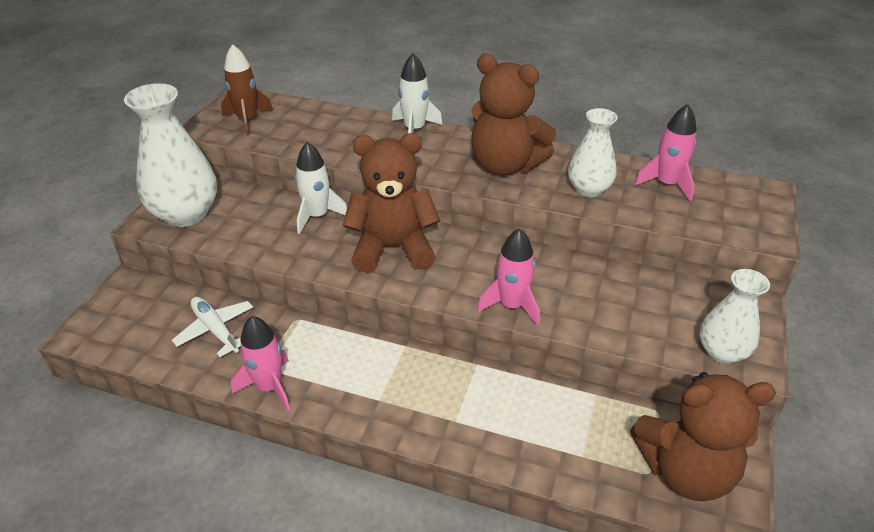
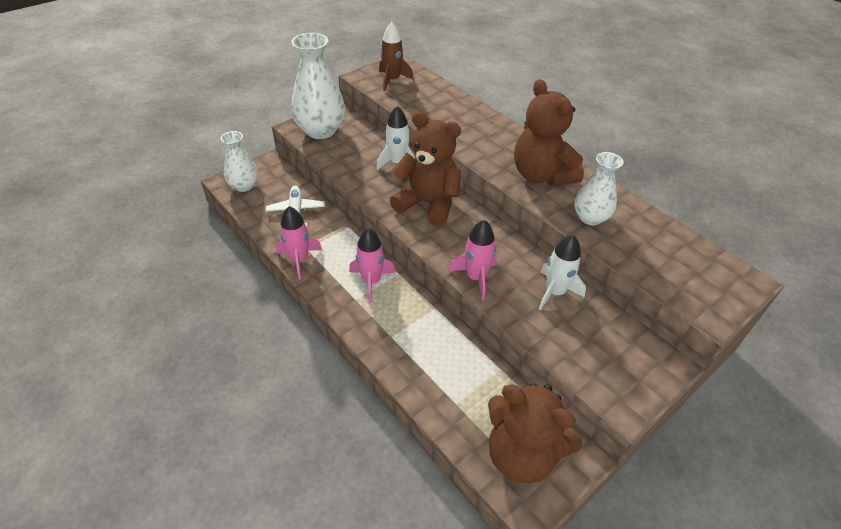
camera: 30 degrees right, 5 degrees up
(414, 129) = (497, 125): white rocket -> white rocket (555, 292)
(666, 184) = (660, 239): pink rocket -> pink rocket (371, 281)
(722, 352) = (606, 385): white vase -> white vase (244, 186)

